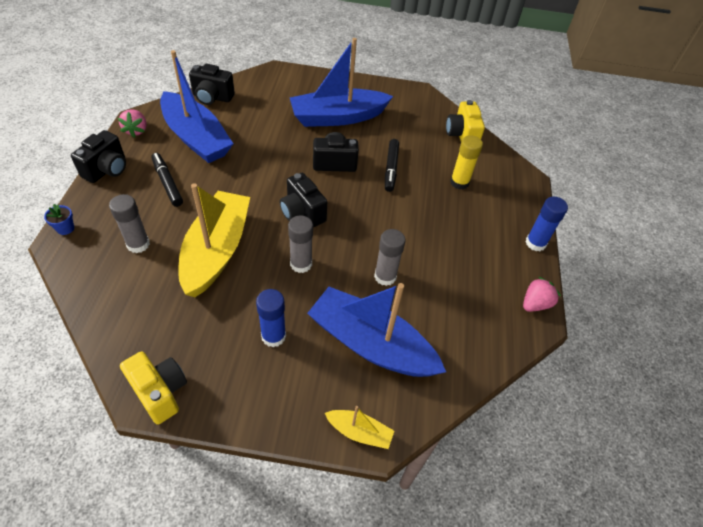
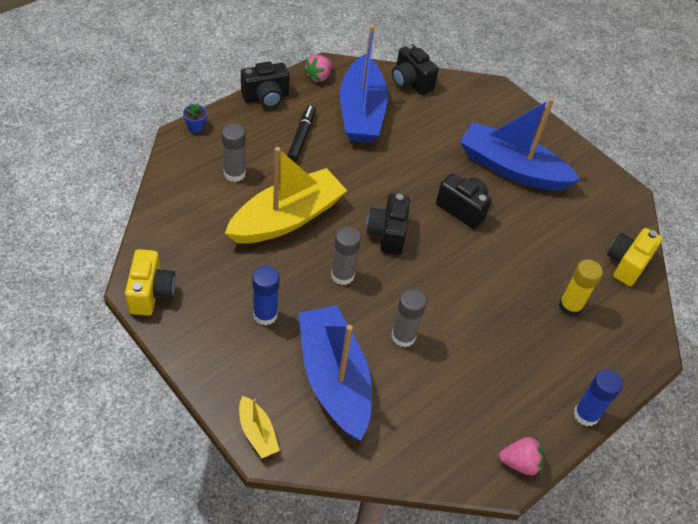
camera: 40 degrees right, 0 degrees up
(391, 168) = (512, 249): black marker -> none

